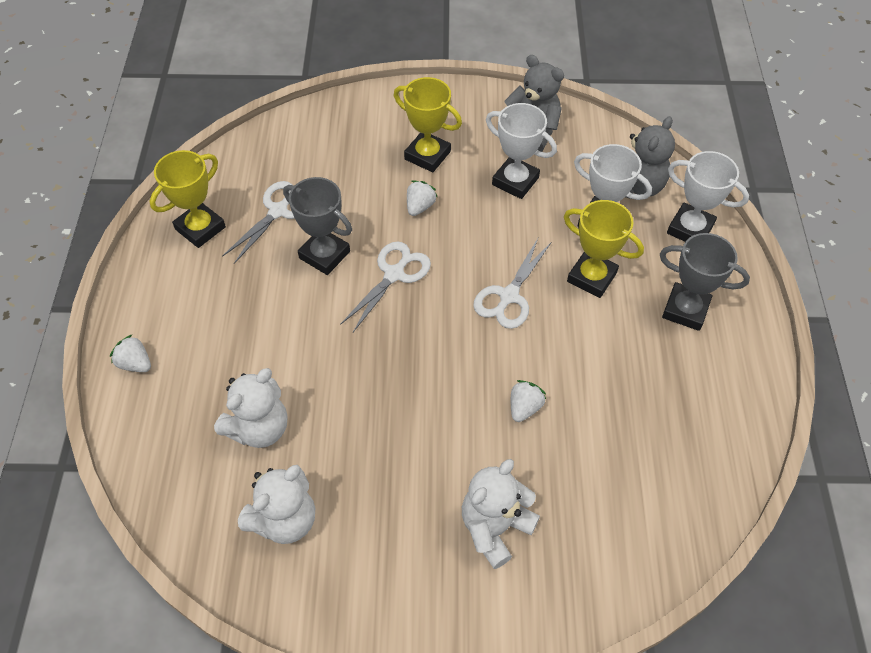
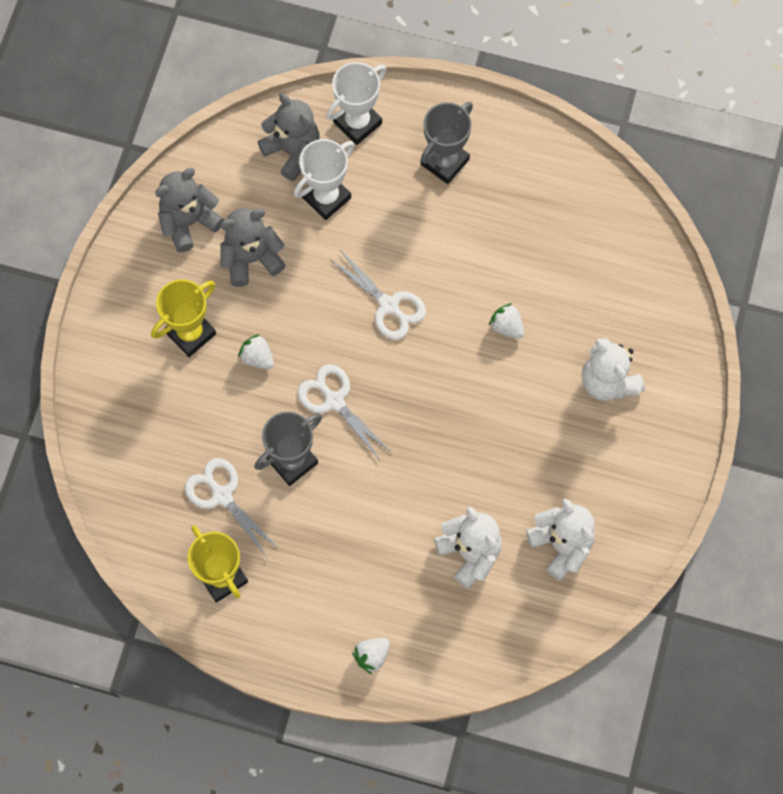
camera: 75 degrees left, 15 degrees up
(515, 181) = (251, 258): white trophy -> grey teddy bear
(591, 277) = (387, 227): yellow trophy -> none

